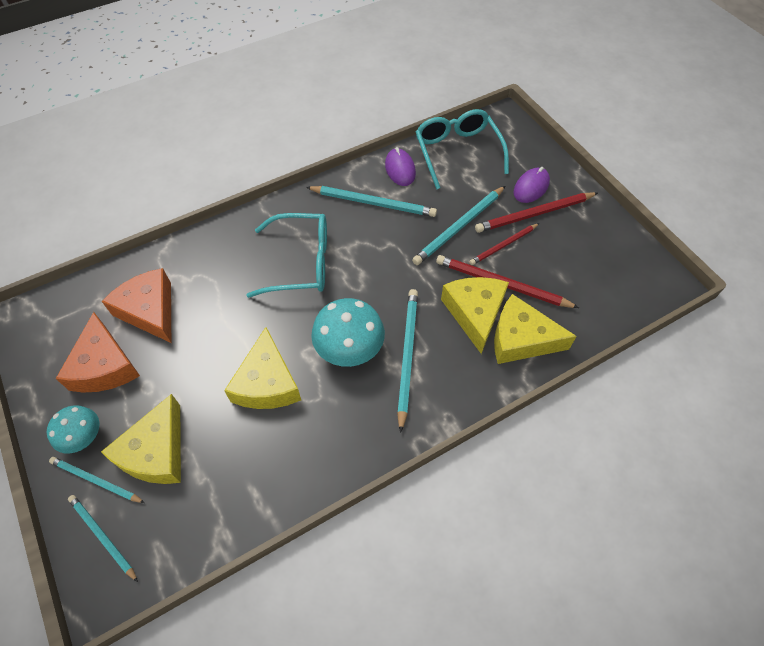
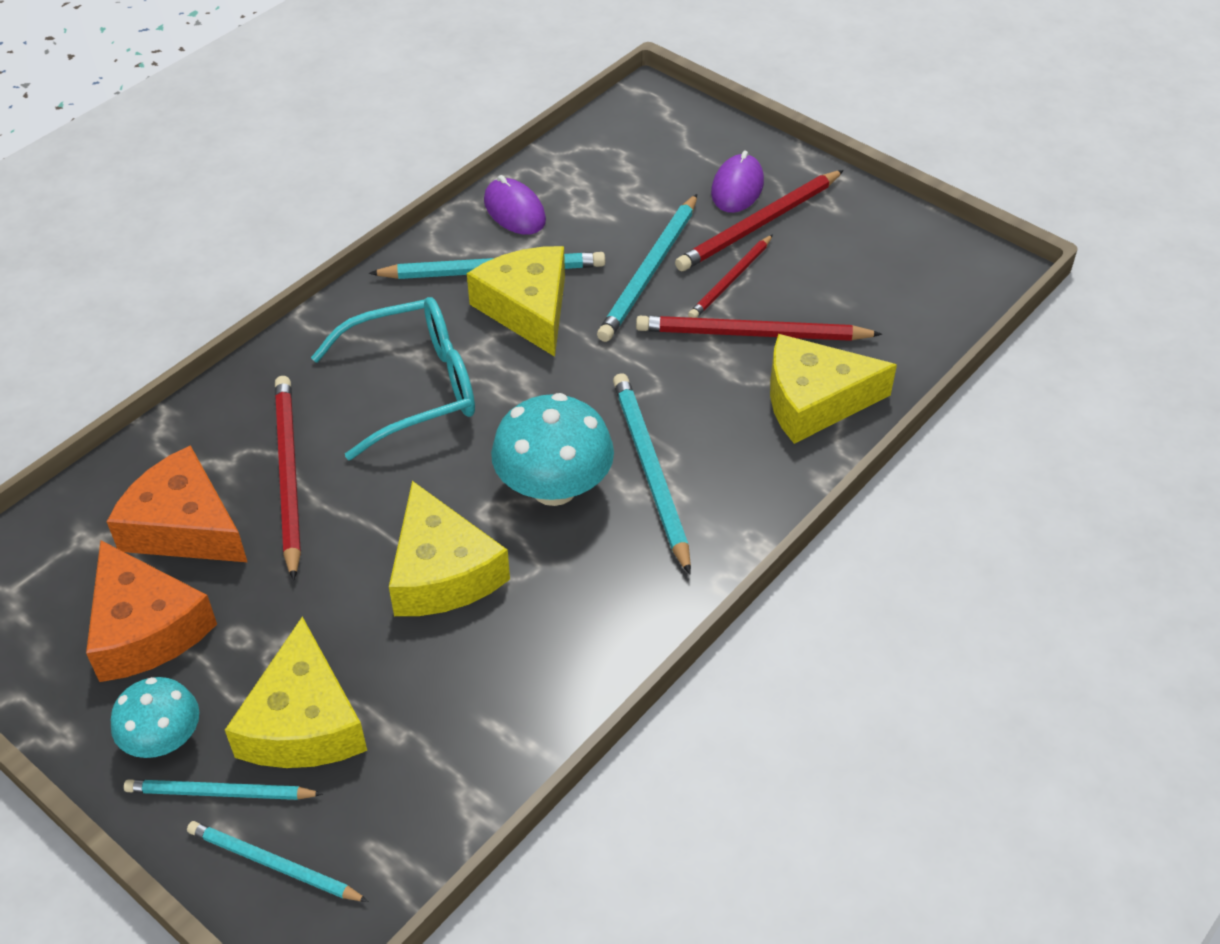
camera: 20 degrees left, 10 degrees down
(214, 296) = (288, 475): none -> red pencil
(457, 152) = (597, 164): turquoise glasses -> none
(474, 313) = (728, 385): yellow cheese -> yellow cheese (527, 309)

